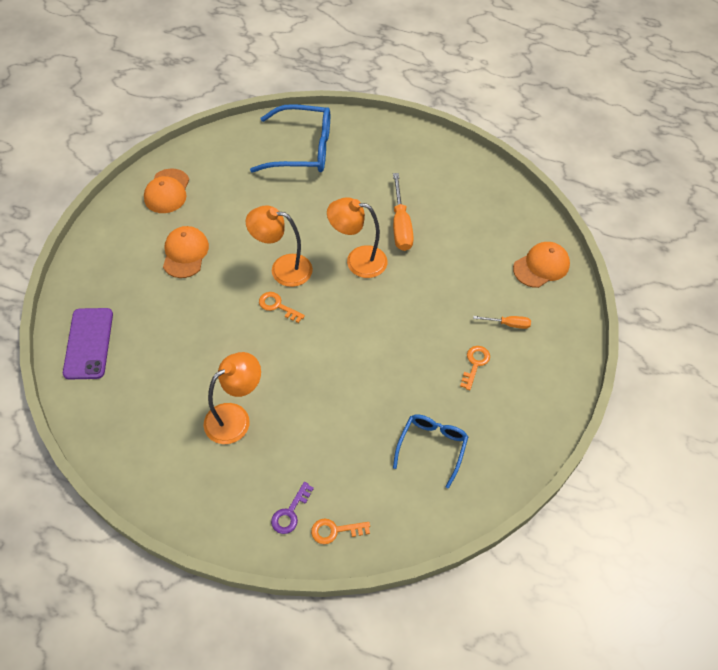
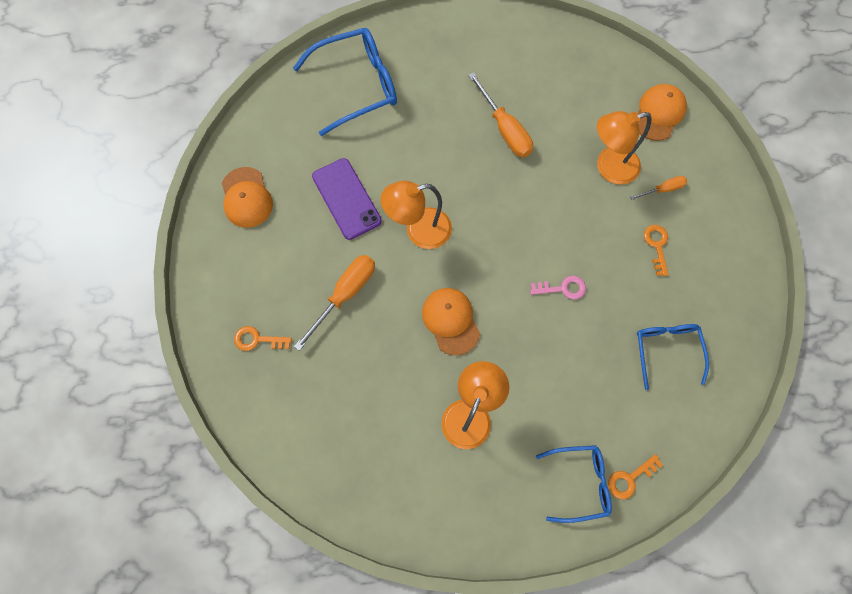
camera: 25 degrees left, 15 degrees up
(88, 343) = (275, 408): purple phone -> purple phone (346, 199)
(185, 253) = (310, 260): orange cap -> orange cap (450, 321)
(195, 288) = (345, 294): none -> orange screwdriver
(277, 306) = (439, 274): orange key -> orange key (258, 339)
(290, 512) = (579, 482): purple key -> blue glasses
(357, 260) = (486, 187): orange lamp -> orange lamp (609, 168)
(372, 360) = (562, 288): none -> pink key

